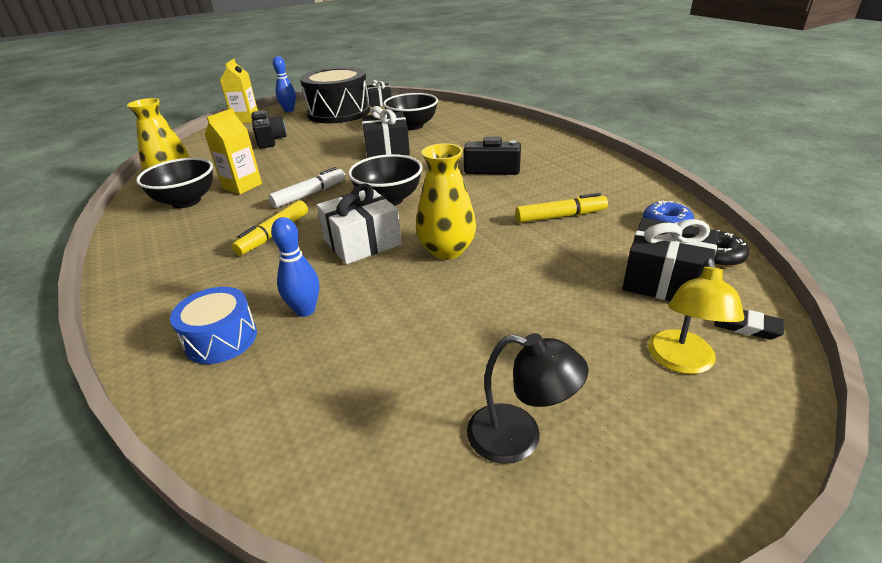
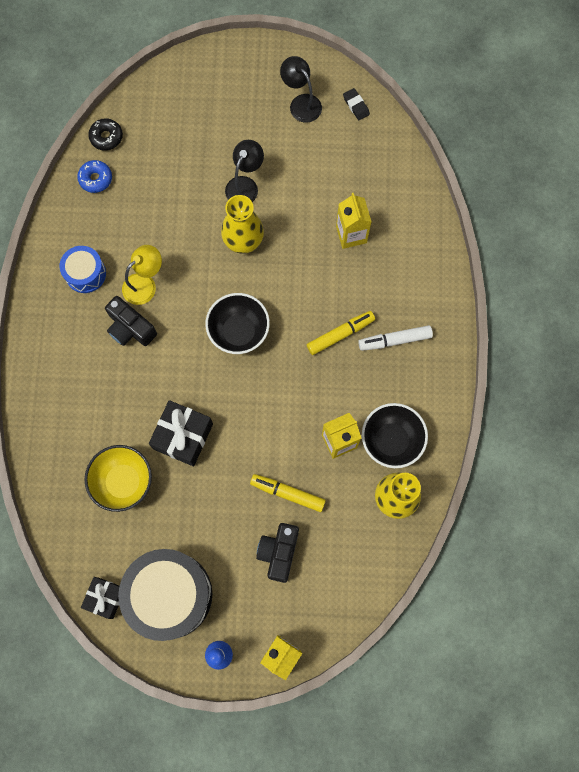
camera: 150 degrees left, 40 degrees up
(221, 339) = (401, 237): blue drum -> blue drum (85, 273)
(305, 310) = (351, 234): blue bowling pin -> yellow carton
(309, 194) = (291, 384): white marker -> white marker (394, 340)
(362, 242) = (288, 284): white gift -> none
(412, 126) = (123, 482): black bowl -> yellow bowl
(496, 292) = (245, 185): none -> black lamp
(560, 216) = (146, 229): yellow marker -> yellow marker (287, 493)
(664, 280) = (154, 139): black gift -> none
(681, 362) = (206, 94): yellow lamp -> yellow lamp (145, 284)
(746, 327) = (156, 91): black eraser -> black eraser (356, 106)

